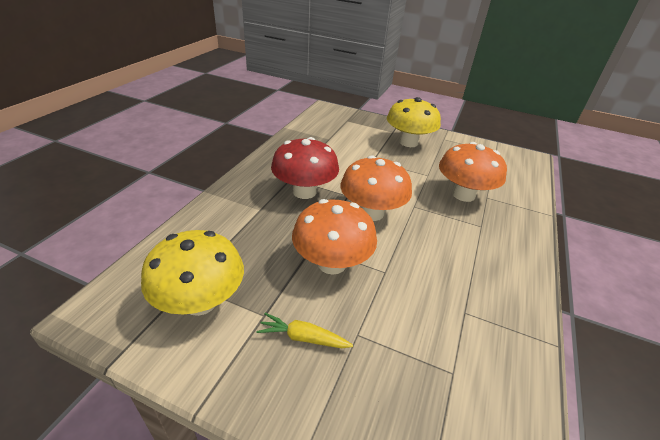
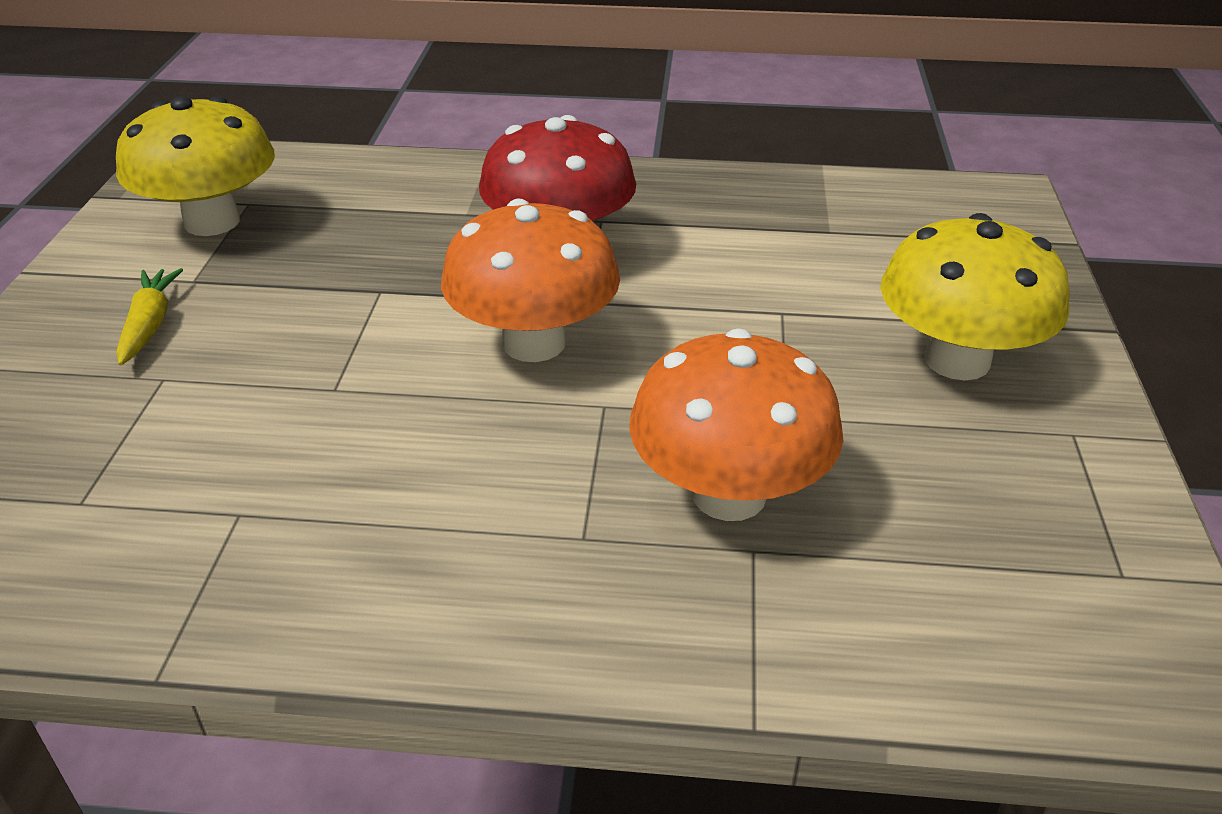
camera: 75 degrees right, 0 degrees up
(332, 263) = (338, 320): orange mushroom -> none

